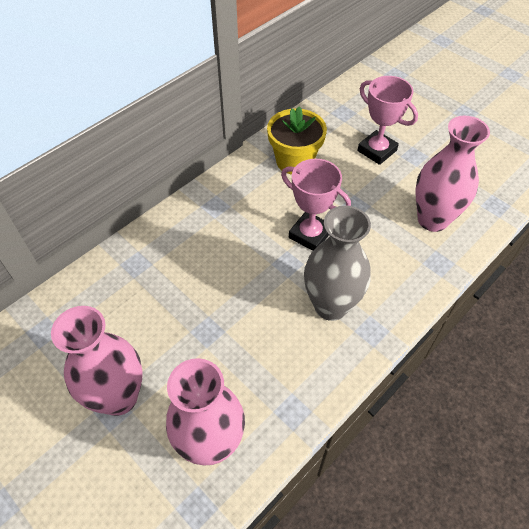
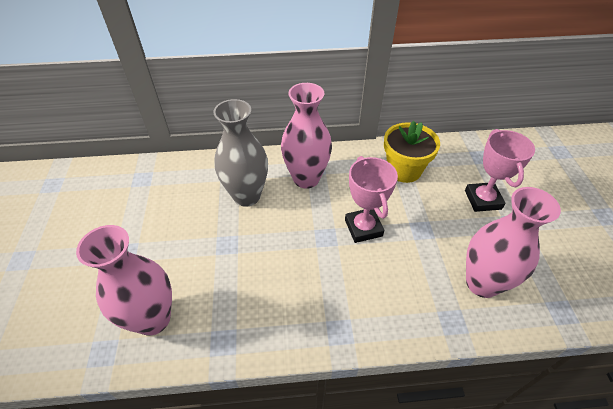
camera: 40 degrees right, 5 degrees down
(119, 397) = (137, 246): pink vase -> pink vase (306, 178)
(331, 306) = (327, 289): grey vase -> grey vase (247, 196)

